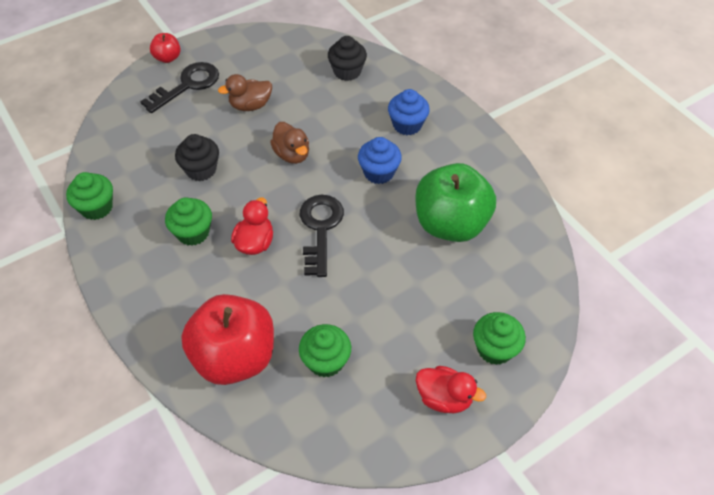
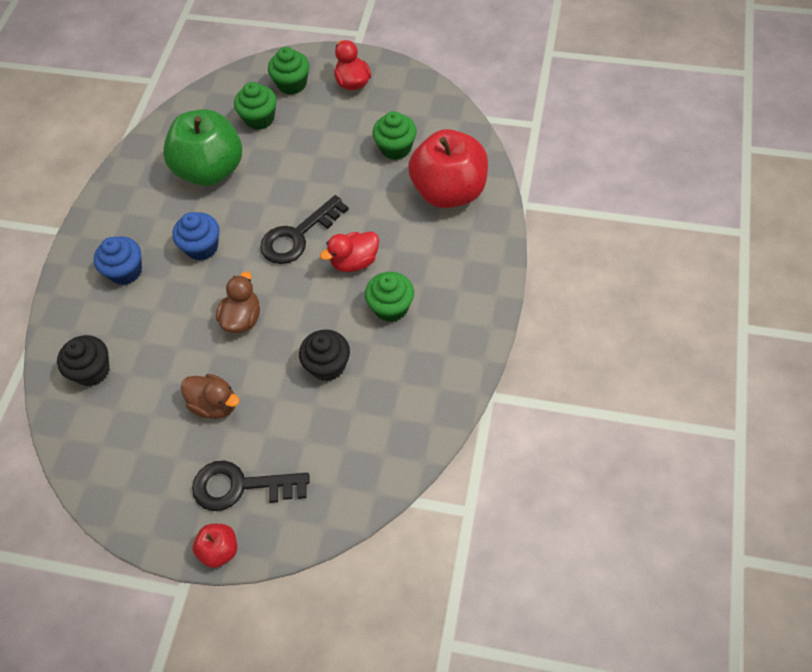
camera: 130 degrees left, 5 degrees up
(97, 207) = (447, 397): green cupcake -> green cupcake (259, 118)

